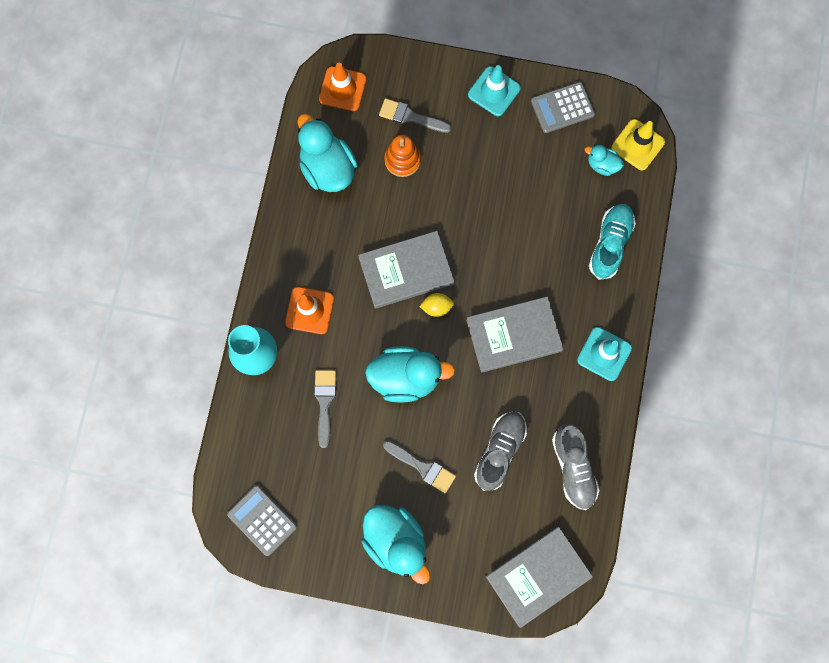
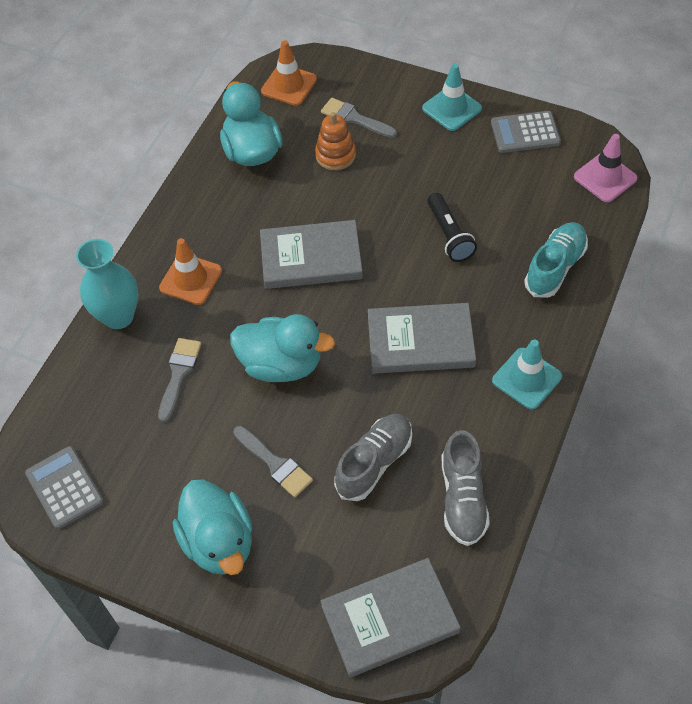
camera: 15 degrees right, 20 degrees down
(436, 307) = (336, 299): yellow lemon -> none
(517, 227) = (449, 235): none -> black flashlight
(602, 165) = (560, 190): turquoise duck -> none
(637, 145) = (605, 178): yellow traffic cone -> pink traffic cone

